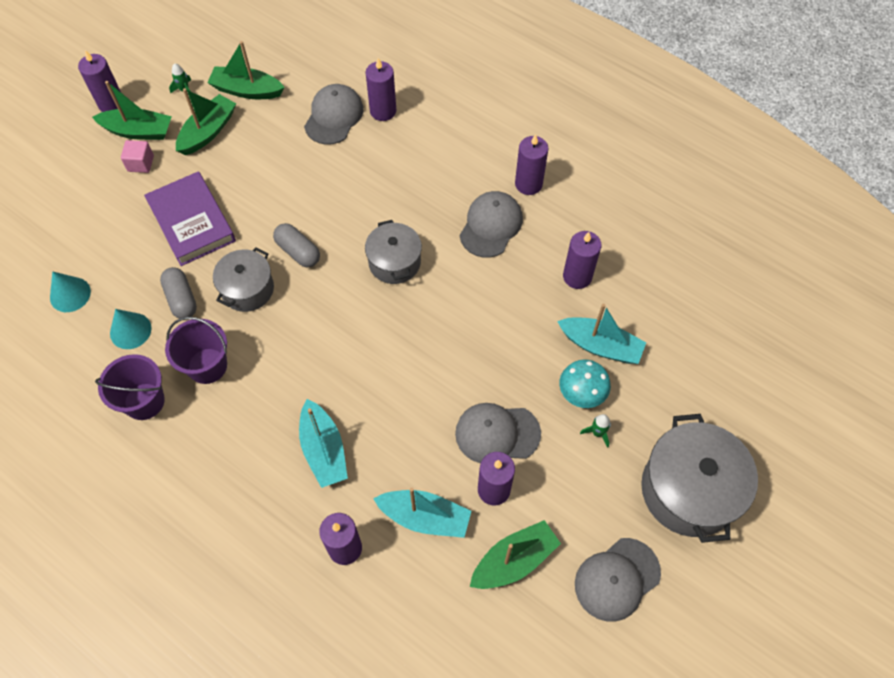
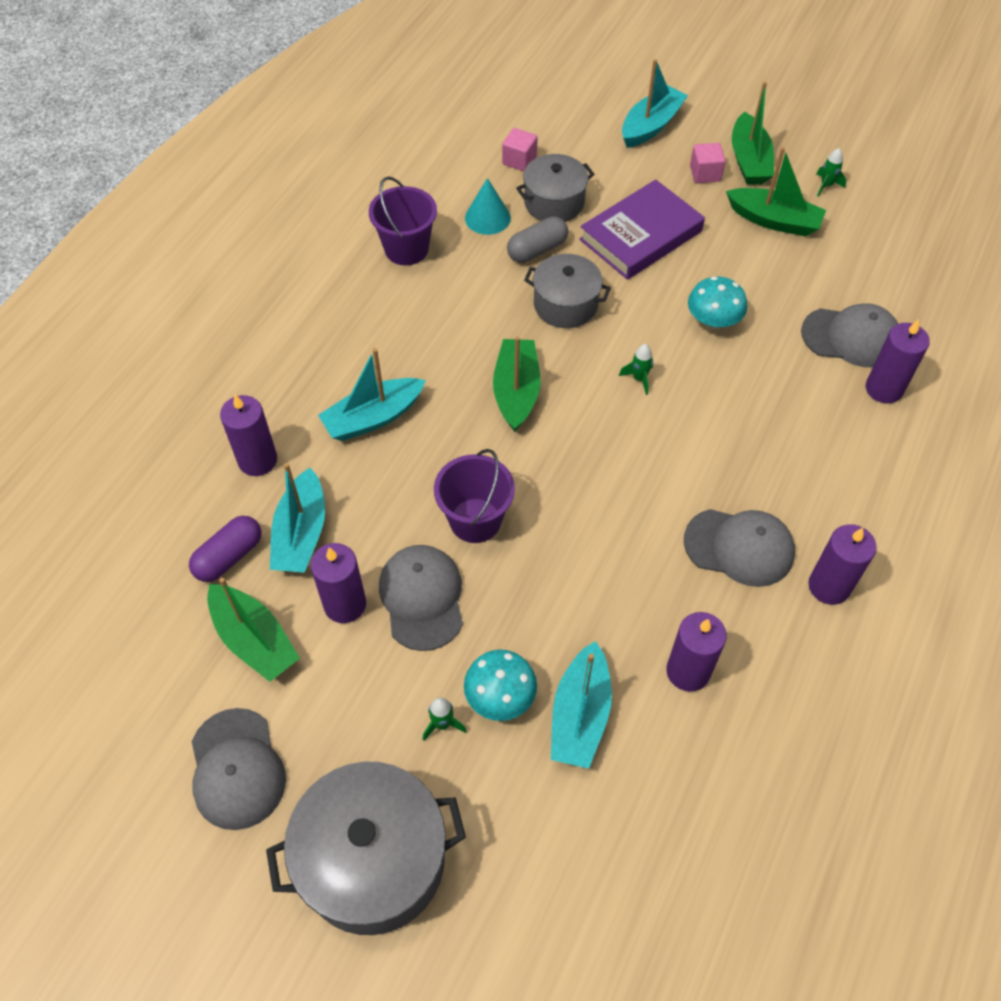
camera: 80 degrees right, 5 degrees down
(70, 188) = (651, 126): none -> turquoise boat
(70, 294) = (519, 160): turquoise cone -> pink cube
(111, 103) = (778, 129): purple candle -> none
(207, 366) = (459, 291): purple bucket -> purple bucket (475, 520)
(247, 90) = (853, 242): green boat -> green boat (516, 391)
(294, 194) = (713, 321): none -> turquoise mushroom
(298, 251) = (631, 341): grey capsule -> none
(335, 254) = (639, 378): none -> green rocket
(394, 262) = (645, 443): grey pot -> grey pot (554, 203)
(435, 577) = (229, 557): none -> purple capsule
(617, 579) = (237, 769): grey cap -> grey cap turned 150 degrees counterclockwise

